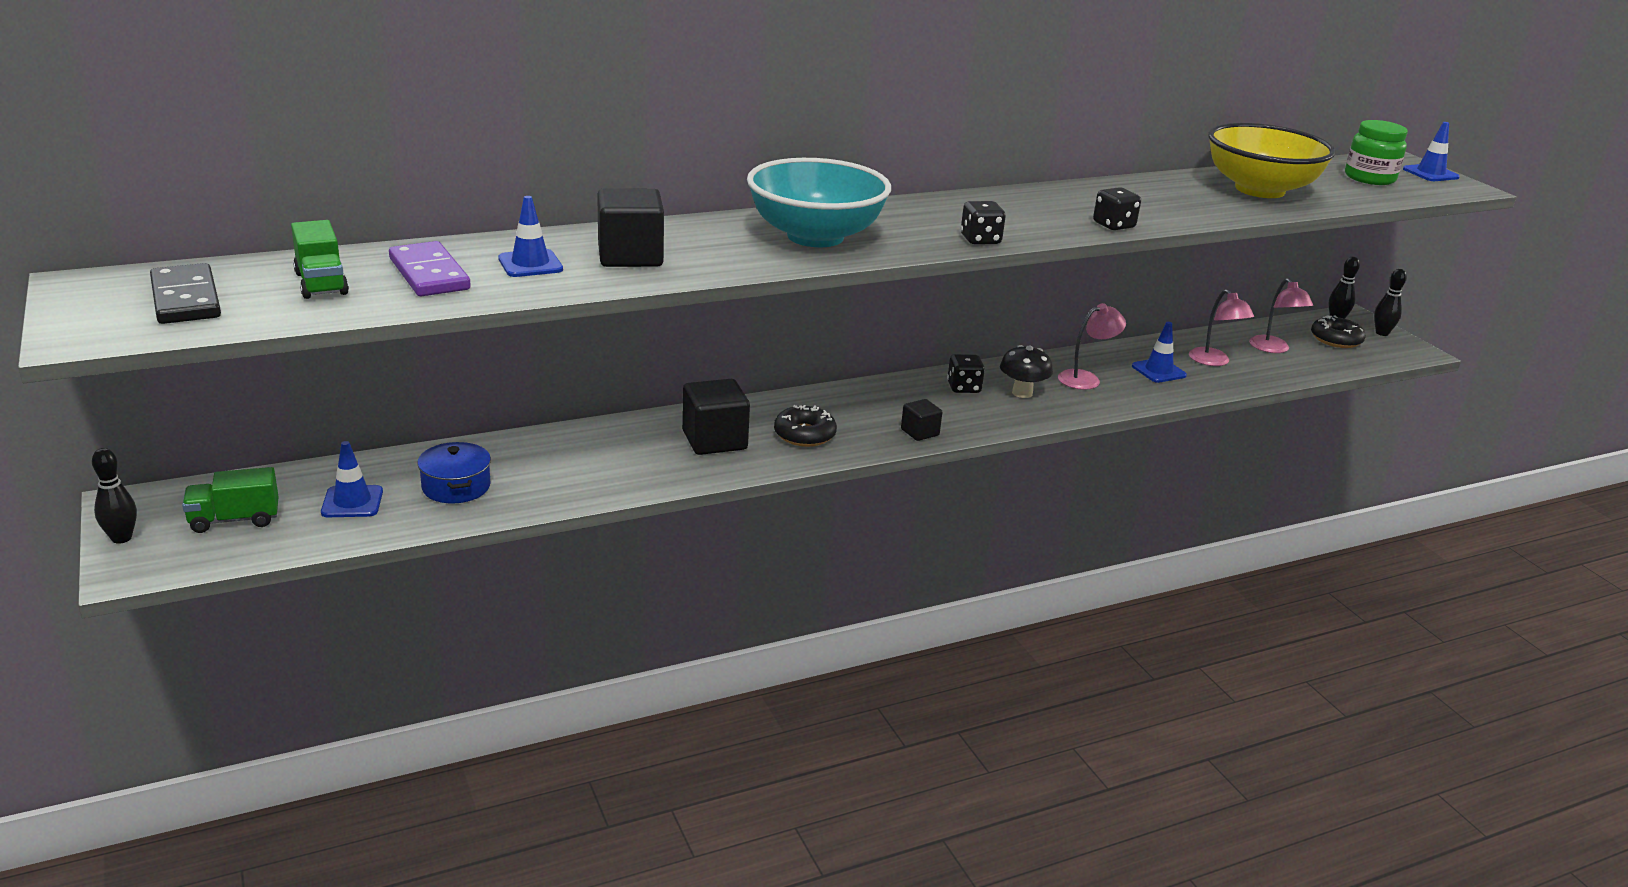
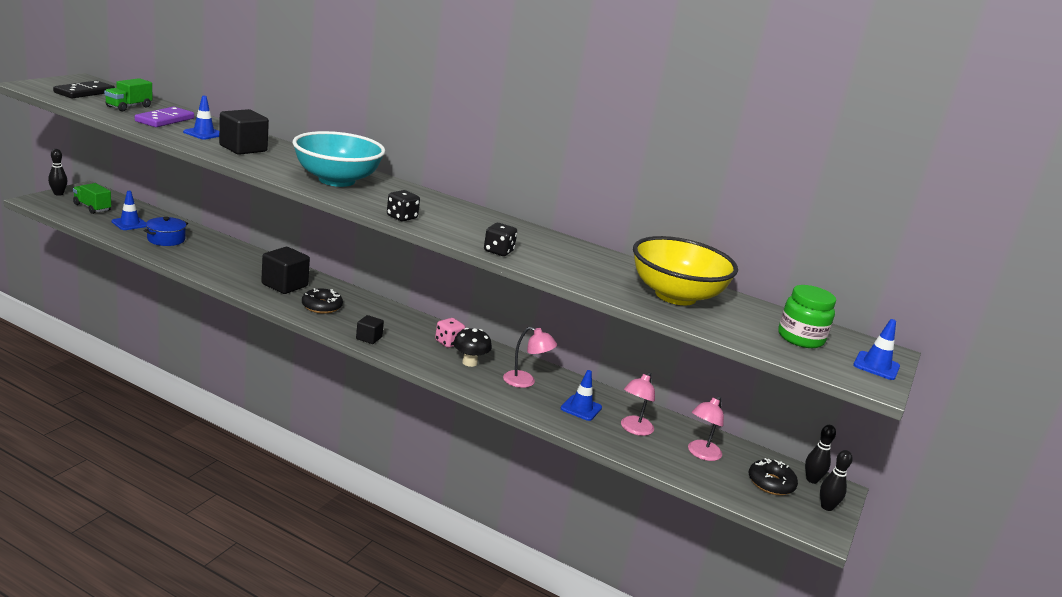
camera: 50 degrees right, 5 degrees down
(963, 388) = (448, 342): black dice -> pink dice

